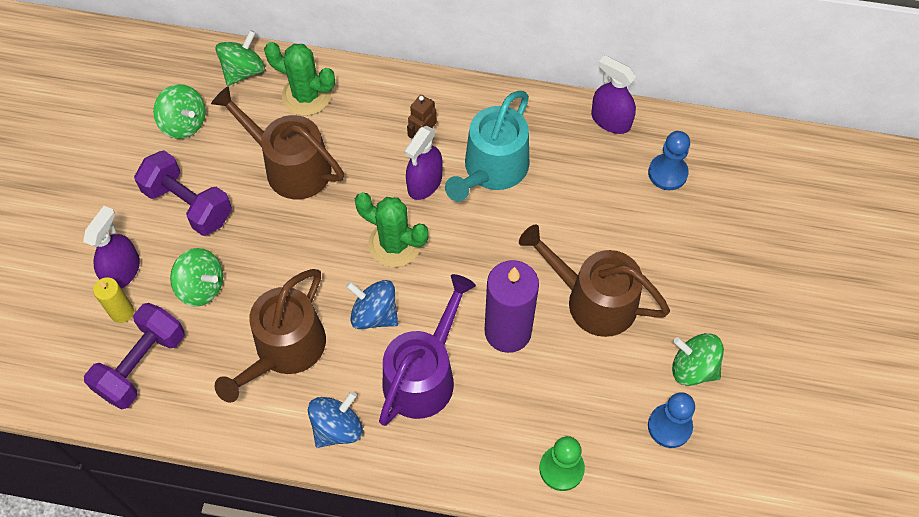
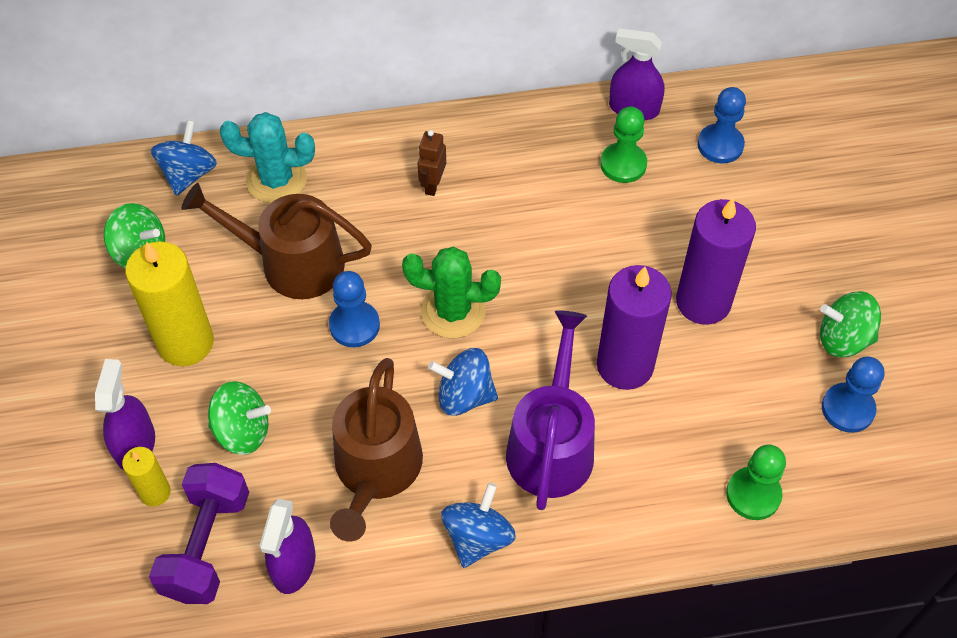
camera: 20 degrees left, 5 degrees down
(188, 204) = (185, 342): purple dumbbell -> yellow candle
(243, 71) = (189, 174): green spinning top -> blue spinning top
(306, 96) = (276, 180): green cactus -> turquoise cactus
(316, 231) = (354, 325): none -> blue pawn
(424, 183) = (457, 234): purple spray bottle -> purple spray bottle (294, 564)
(492, 169) = (527, 197): turquoise watering can -> none
(580, 165) = (623, 164): none -> green pawn
(593, 300) = (703, 302): brown watering can -> purple candle

